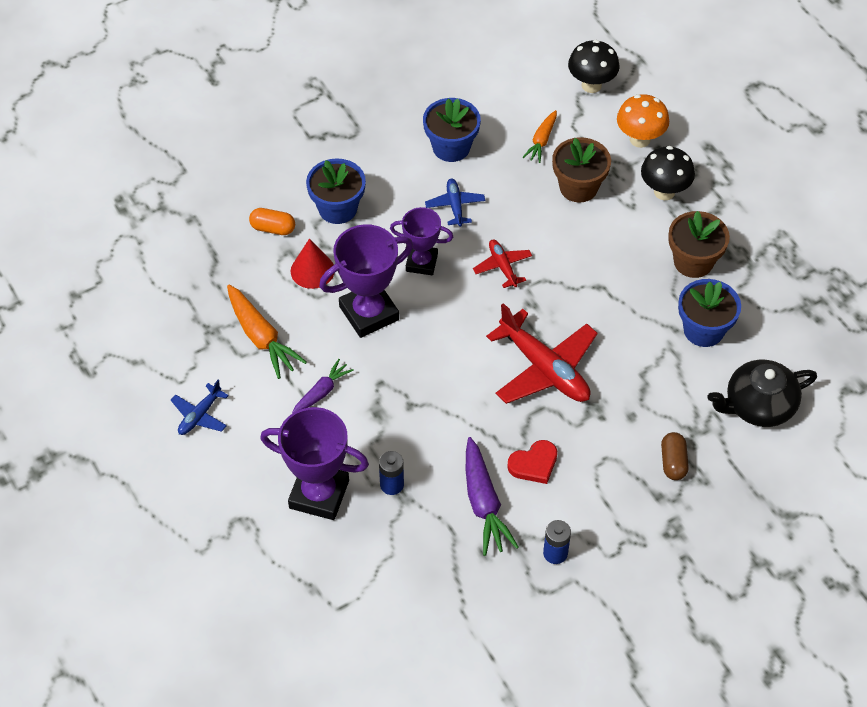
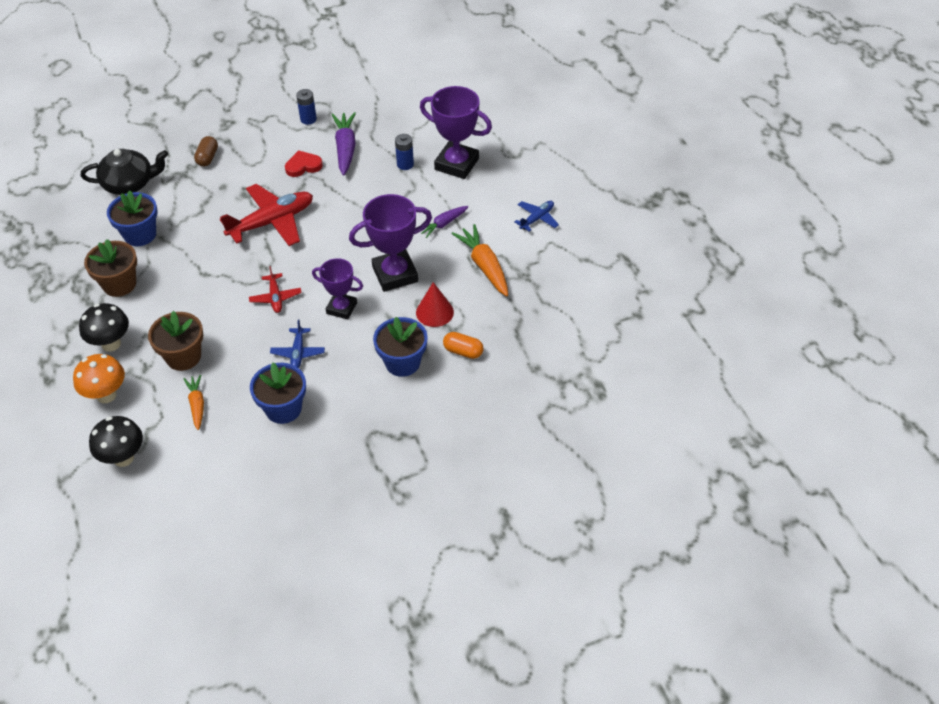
camera: 170 degrees left, 5 degrees down
(541, 141) = (197, 405): orange carrot -> orange carrot turned 45 degrees counterclockwise
(544, 368) = (272, 222): red plane -> red plane turned 90 degrees clockwise

